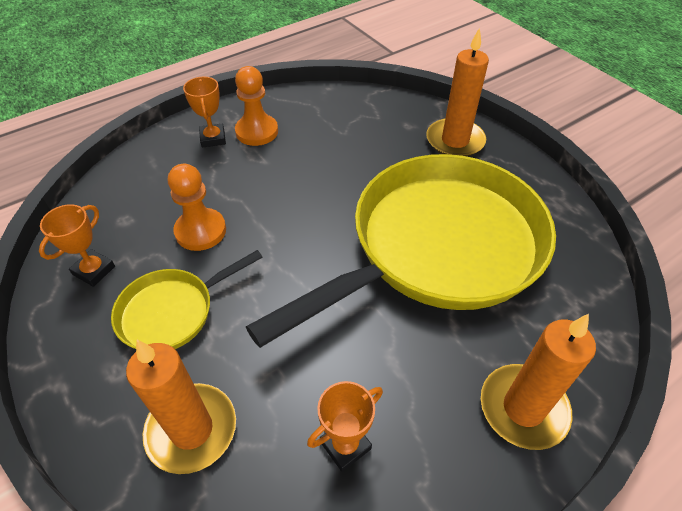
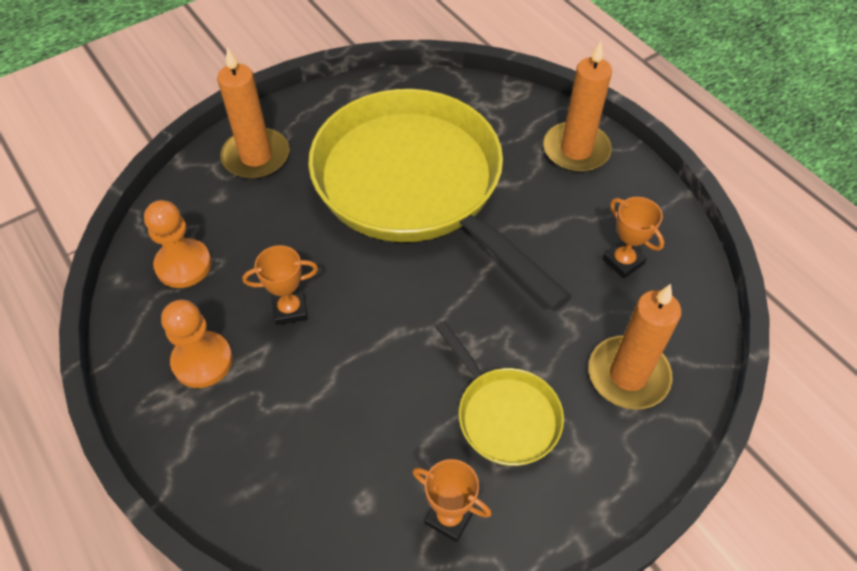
camera: 90 degrees left, 5 degrees up
(200, 231) = (387, 404): orange pawn -> orange pawn (183, 265)
(213, 138) = (208, 416): orange trophy -> orange trophy (290, 309)

